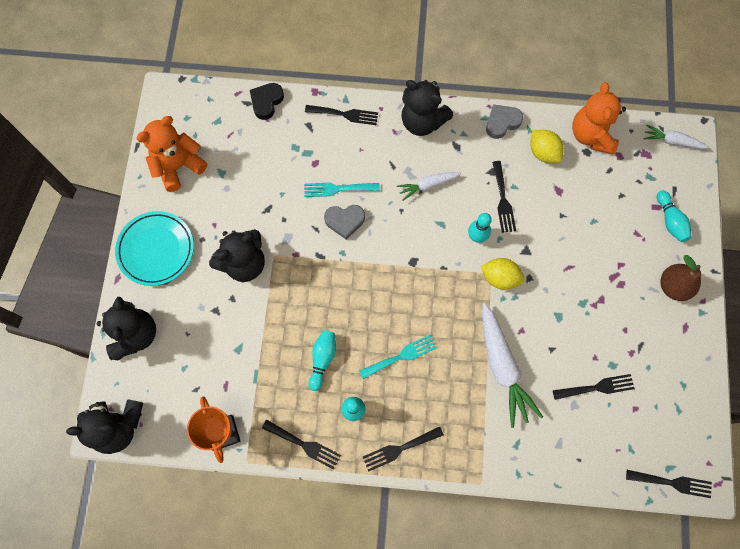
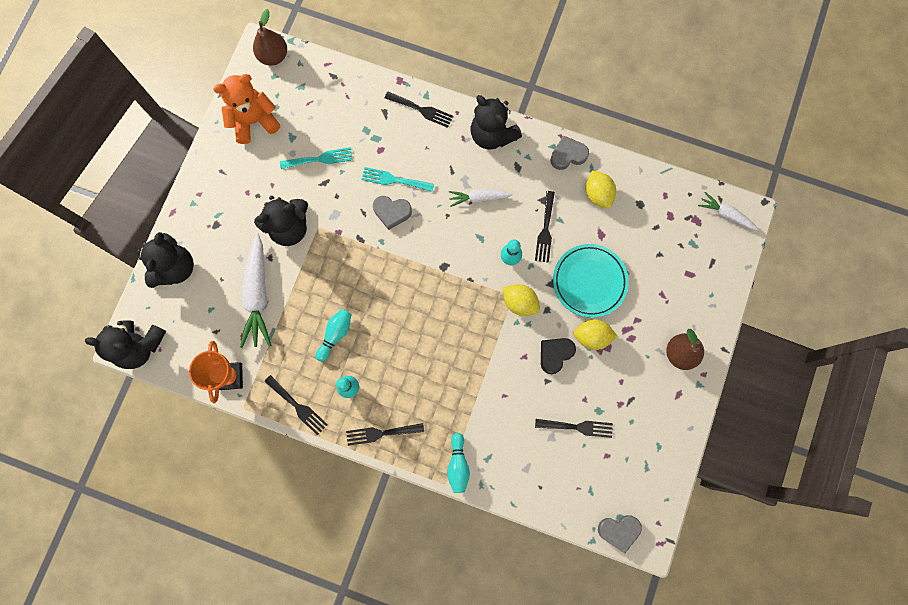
camera: 15 degrees right, 5 degrees up
(156, 250) = (213, 195): turquoise plate -> turquoise plate (589, 281)
(181, 98) = (273, 56): none -> brown pear
(266, 102) = (351, 79): black heart -> black heart (555, 354)
(401, 356) = (407, 350): turquoise fork -> turquoise fork (320, 159)
(502, 367) = (496, 385): white carrot -> white carrot (258, 295)
(582, 292) = (592, 336): none -> yellow lemon
(591, 135) = (649, 189): orange teddy bear -> none
(670, 221) = (698, 291): turquoise bowling pin -> turquoise bowling pin (458, 465)
(672, 483) = (619, 531): black fork -> grey heart

